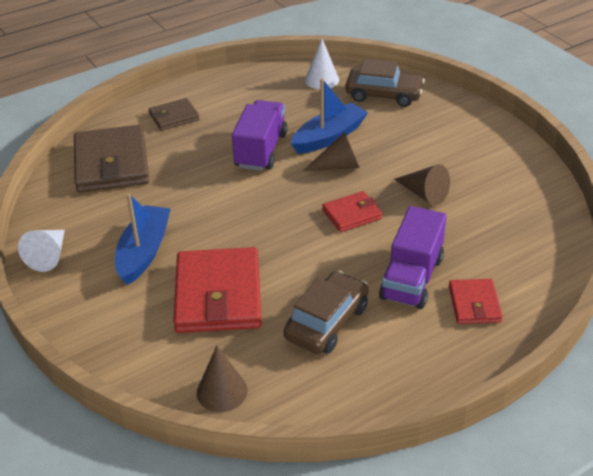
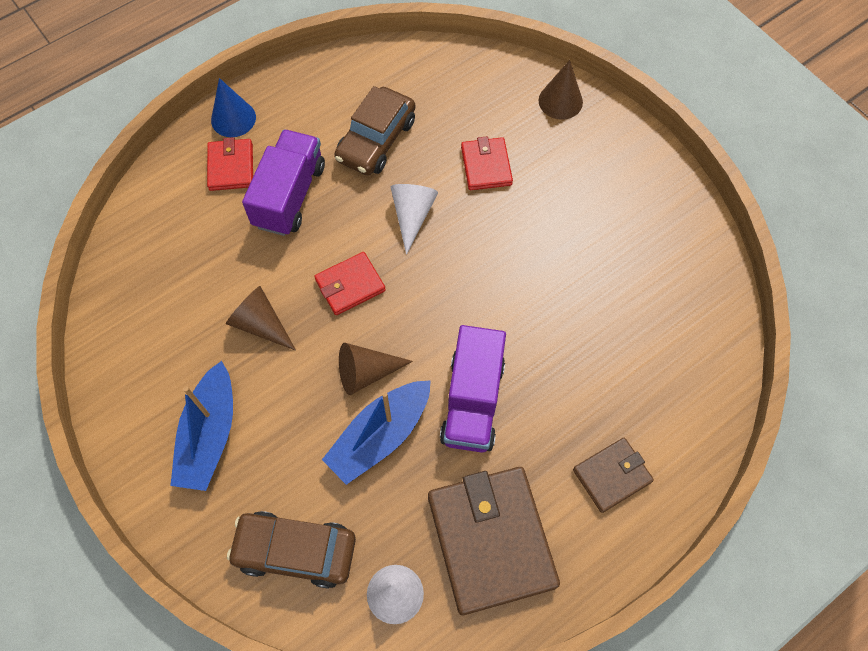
camera: 175 degrees right, 25 degrees up
(49, 256) = (679, 207): white cone -> white cone (412, 215)
(111, 163) = (666, 364): brown wallet -> brown wallet (491, 540)
(144, 252) = (578, 218): blue boat -> blue boat (209, 435)
(218, 295) = (486, 166): red wallet -> red wallet, size x0.53
(222, 391) = (464, 69): brown cone -> brown cone (560, 101)
(482, 349) = (233, 118): none -> blue cone

